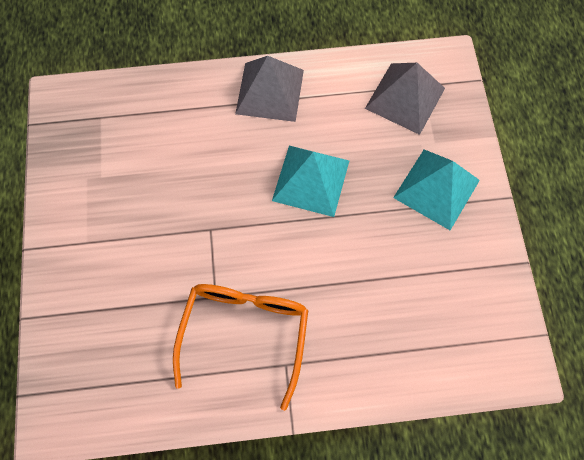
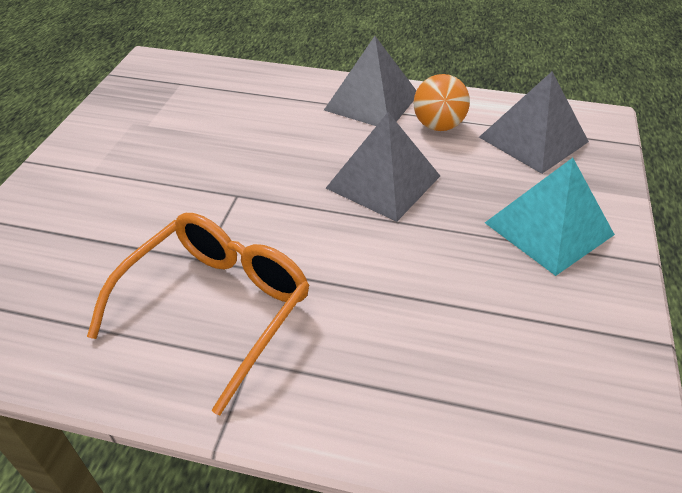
camera: 20 degrees right, 25 degrees down
(311, 180) = (383, 181): turquoise pyramid -> grey pyramid
(330, 105) = (438, 126): none -> orange ball

